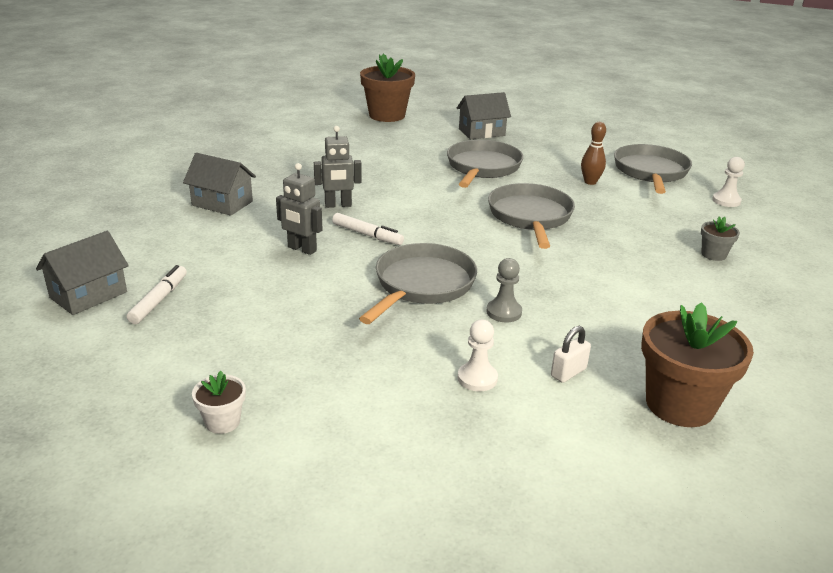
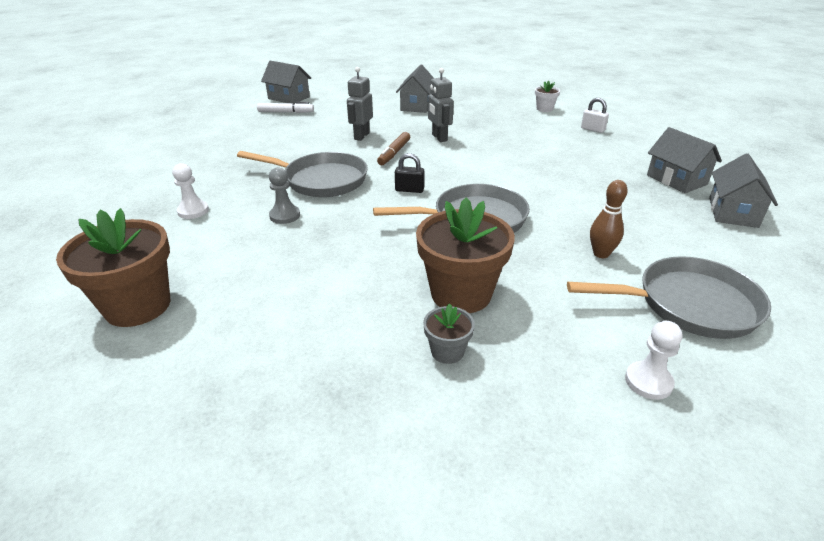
camera: 80 degrees right, 5 degrees up
(222, 422) = (165, 145): white flower pot -> white flower pot (544, 109)
(367, 235) = (394, 153): white marker -> brown marker
(387, 115) = (657, 132): brown flower pot -> brown flower pot (461, 294)
(463, 237) = (409, 190): none -> black padlock
(482, 168) = (575, 187): grey pan -> none
(537, 130) = (733, 212): none -> grey house
(568, 372) = (195, 248): white padlock -> white padlock (592, 129)

